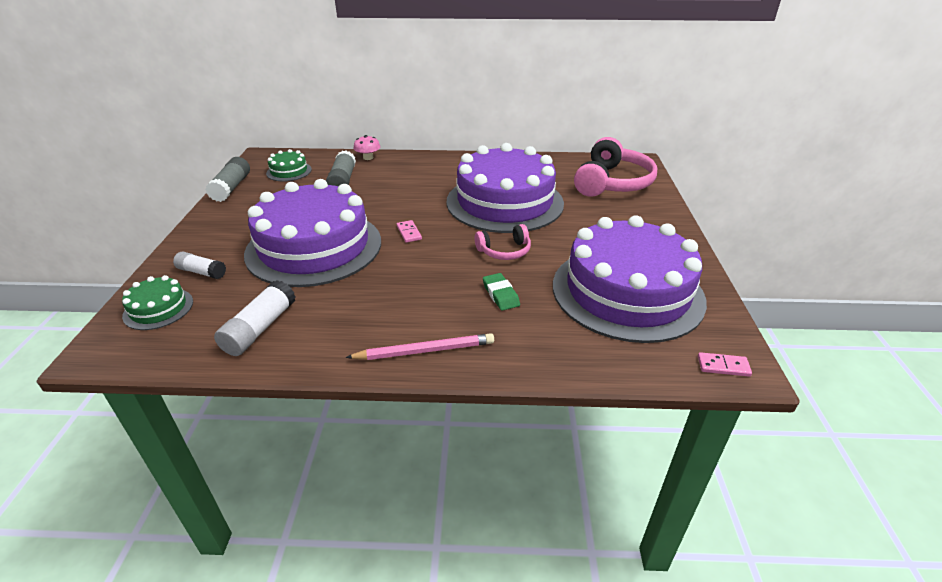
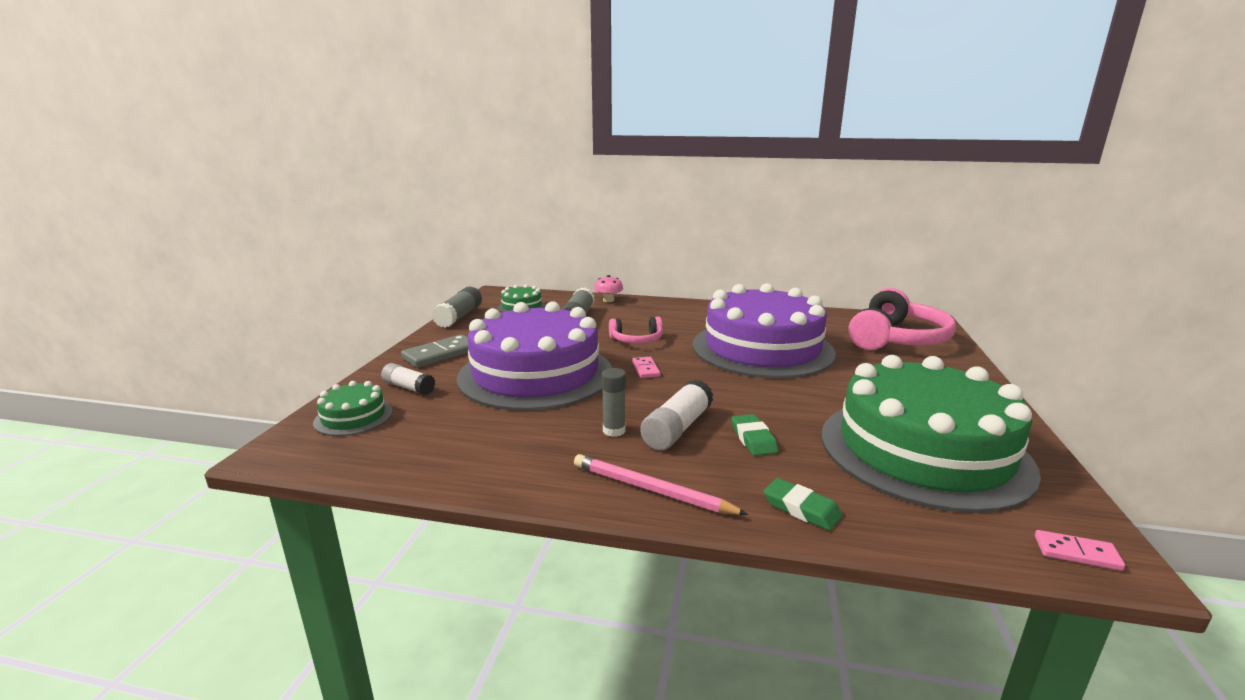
camera: 10 degrees right, 15 degrees down
(223, 232) = (441, 354): none -> grey domino
(260, 328) = (458, 446): white glue stick -> white glue stick (677, 428)
(389, 298) = (614, 431): none -> grey glue stick
(424, 351) = (651, 489): pink pencil -> pink pencil turned 150 degrees counterclockwise
(504, 251) = (760, 395): pink headphones -> pink headphones (636, 340)
(538, 354) = (801, 509): none -> green eraser
(627, 292) = (923, 451): purple cake -> green cake

